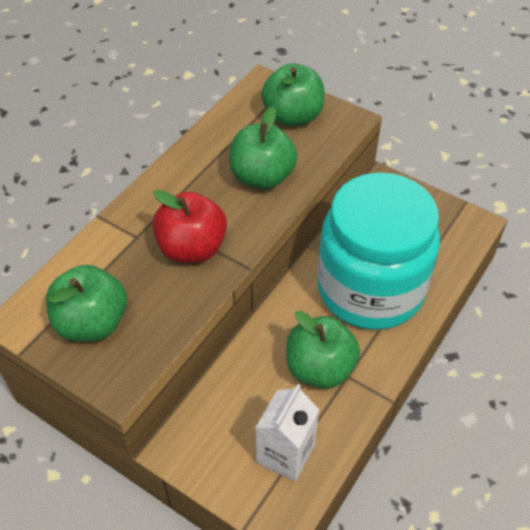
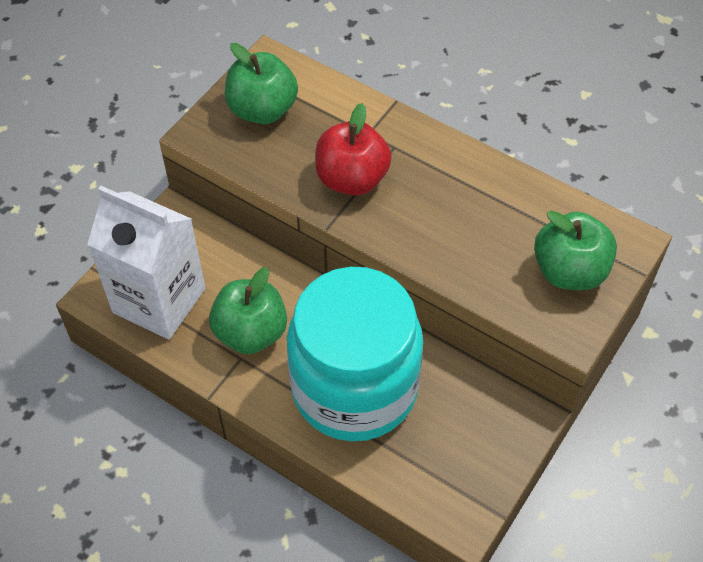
camera: 90 degrees right, 5 degrees up
(262, 177) = (459, 239): green apple -> none
(285, 453) = (159, 300): white carton -> white carton, size x1.61

